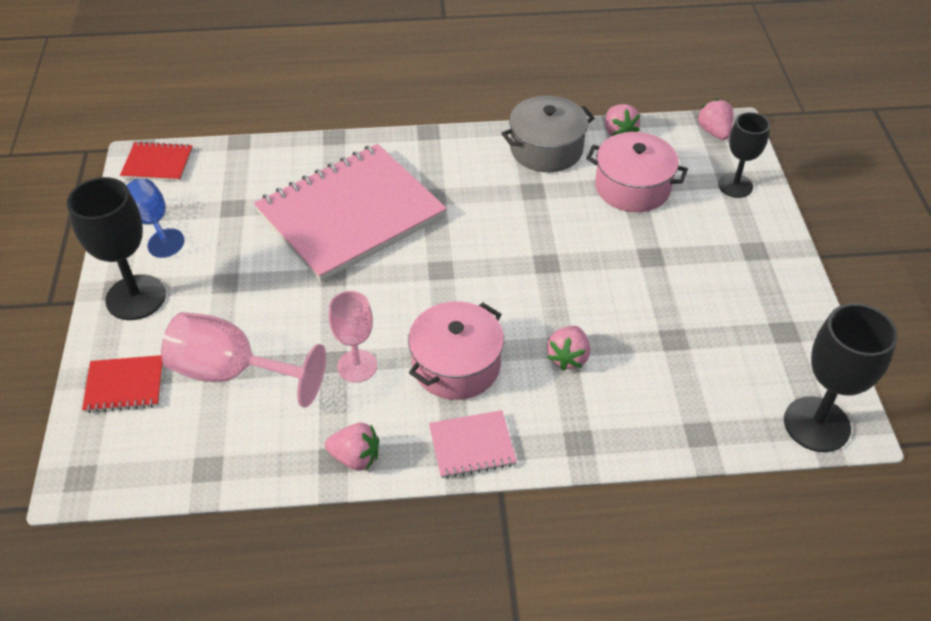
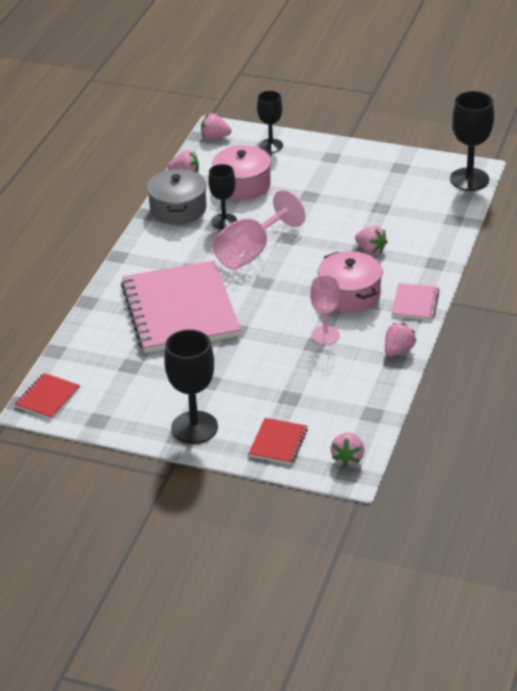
camera: 65 degrees left, 10 degrees down
(109, 469) = (348, 458): none -> pink strawberry
(153, 223) = (118, 409): blue goblet -> none
(231, 372) = (297, 391): pink goblet -> pink goblet (251, 252)
(546, 195) = (224, 221): none -> black goblet

